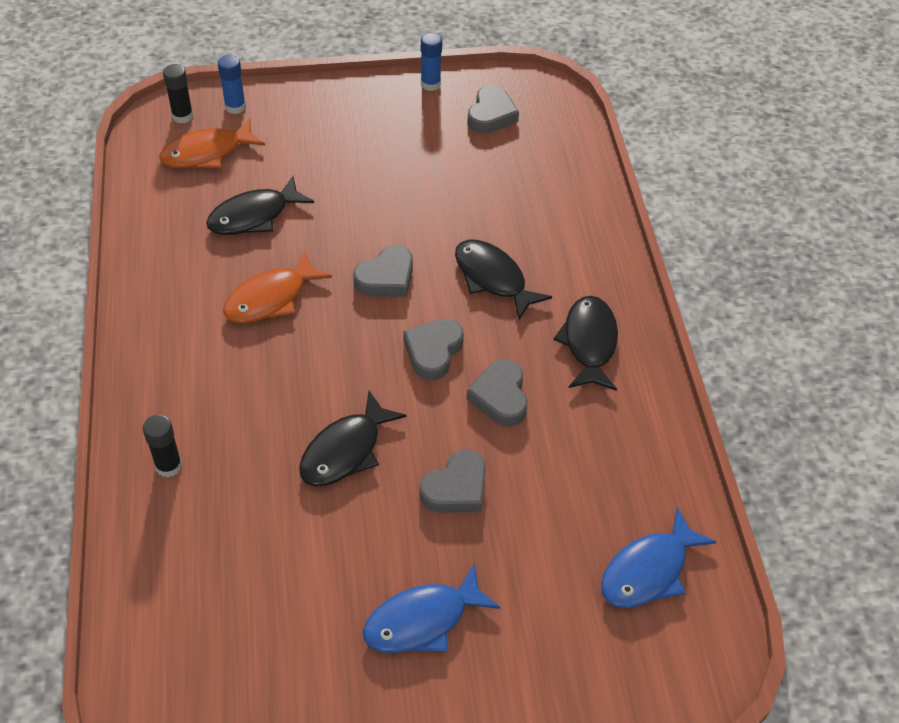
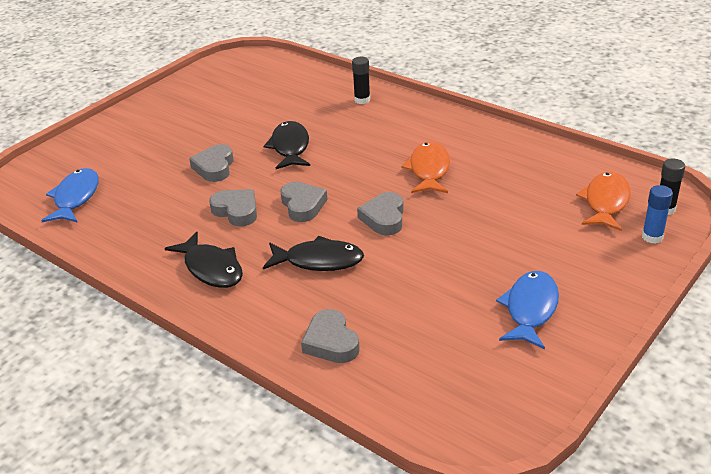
camera: 140 degrees right, 15 degrees down
(254, 216) = (512, 194): black fish -> none
(423, 620) = (177, 127): blue fish -> blue fish (530, 309)
(430, 84) = (573, 359): blue glue stick -> none
(491, 115) = (487, 371): grey heart -> grey heart (331, 342)

